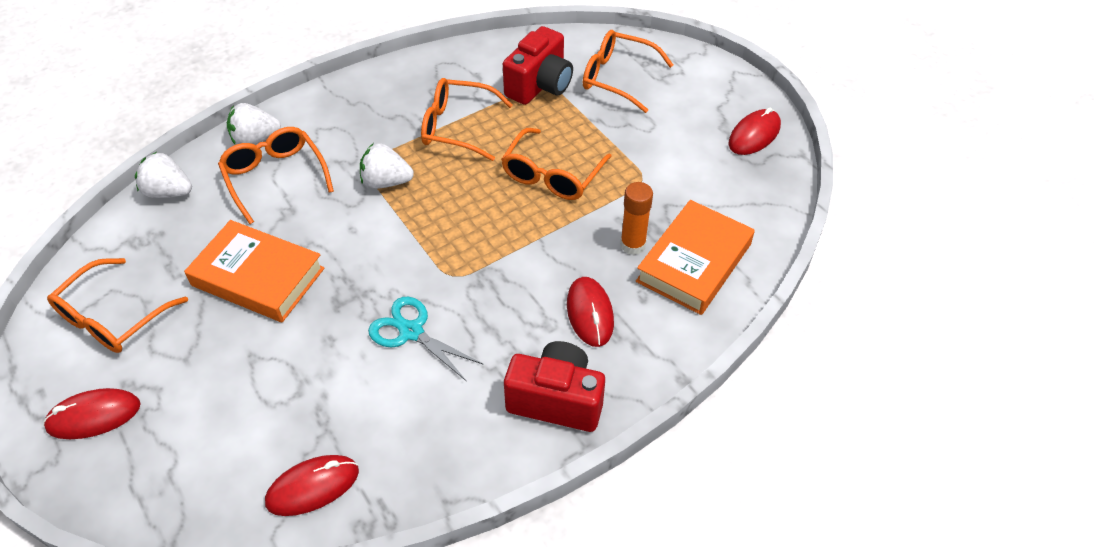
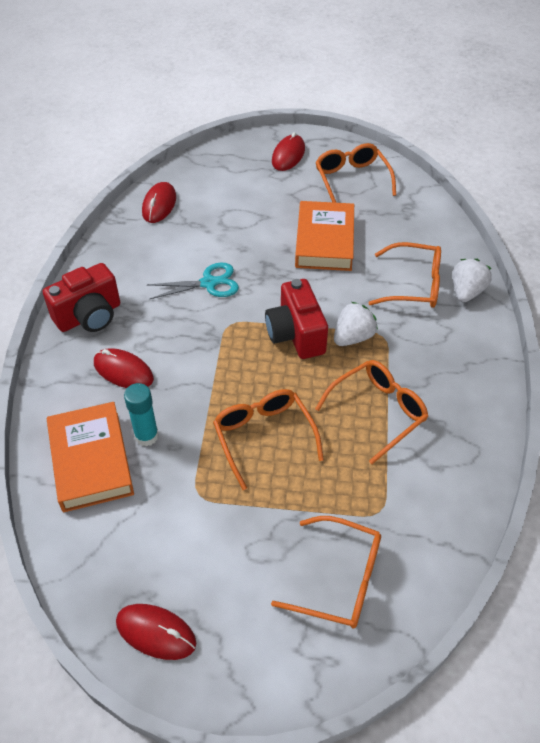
camera: 130 degrees right, 0 degrees up
(169, 192) = (445, 233): white strawberry -> none
(258, 277) = (324, 241): orange book -> orange book turned 60 degrees counterclockwise
(539, 85) = (383, 505): red camera -> red camera (296, 334)
(617, 77) = (340, 580): orange glasses -> orange glasses turned 45 degrees clockwise
(632, 245) = (146, 436): orange glue stick -> turquoise glue stick
(754, 135) = (156, 632): red mouse -> red mouse turned 60 degrees counterclockwise

